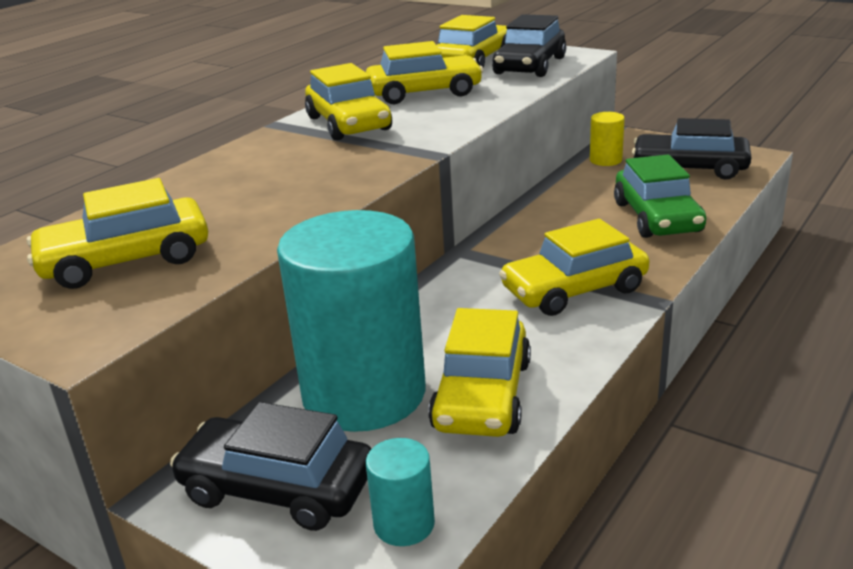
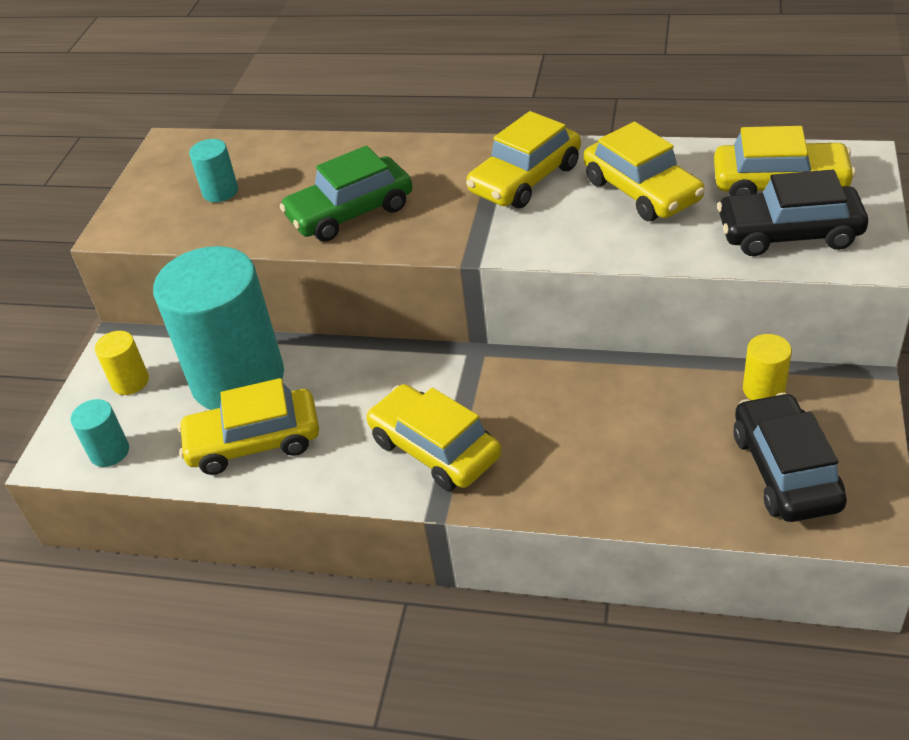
camera: 70 degrees right, 15 degrees up
(126, 260) = (220, 192): yellow car -> turquoise cylinder
(277, 488) = (130, 382): black car -> yellow cylinder
(657, 217) = (623, 471): green car -> green car (350, 212)

